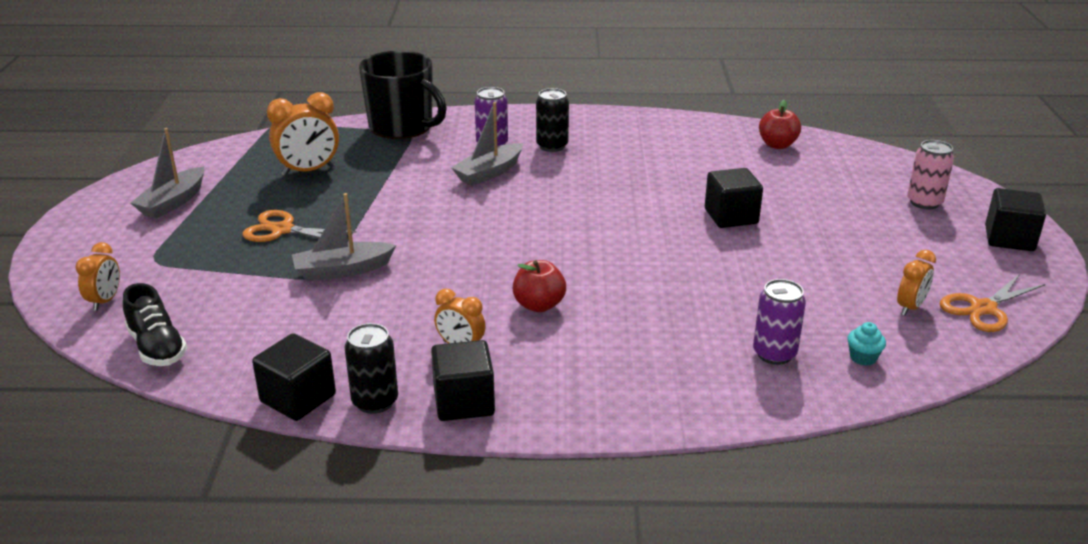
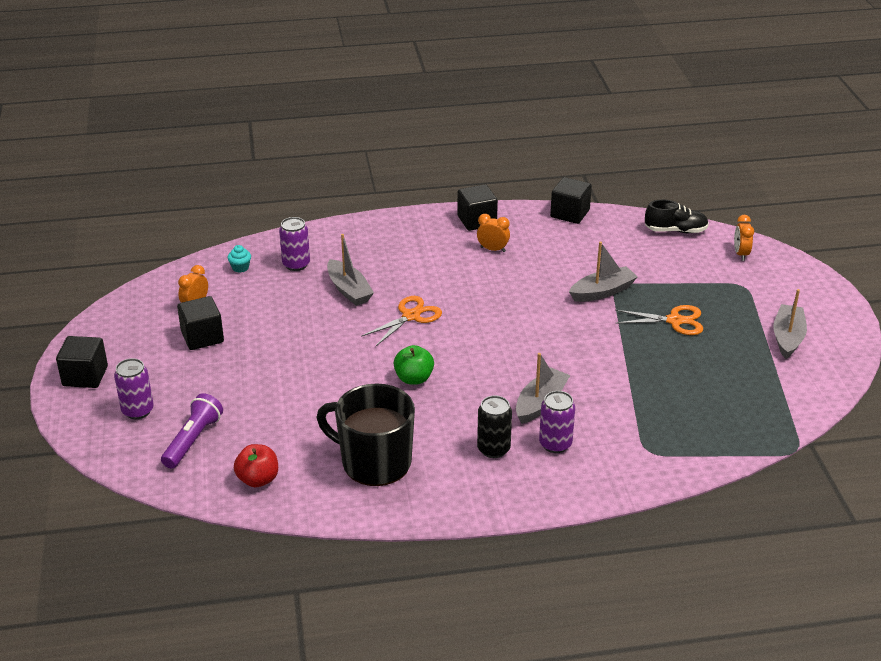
camera: 170 degrees right, 5 degrees up
(157, 347) = (675, 231): black shoe -> black shoe turned 135 degrees clockwise
(308, 171) = (707, 386): orange clock -> none
(375, 401) = (526, 216): black can -> none
(402, 127) = (663, 462): black mug -> black mug (374, 462)
(539, 305) = (453, 280): red apple -> none
(617, 203) = (414, 378): none -> green apple
(691, 307) = (349, 290): none -> grey boat
(731, 216) = (315, 374): black cube -> black cube (202, 337)
(852, 175) = (193, 440): none -> purple flashlight
(924, 202) = (138, 411): pink can -> purple can
(983, 308) = (143, 310): orange scissors -> orange scissors (411, 316)

